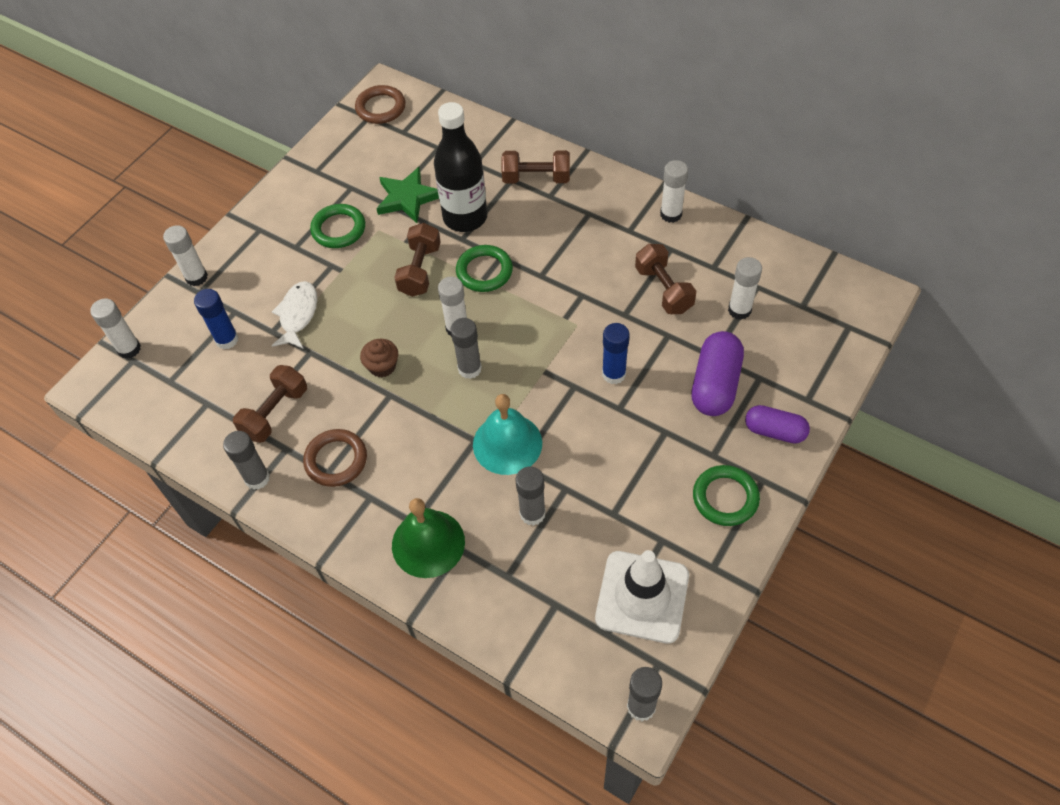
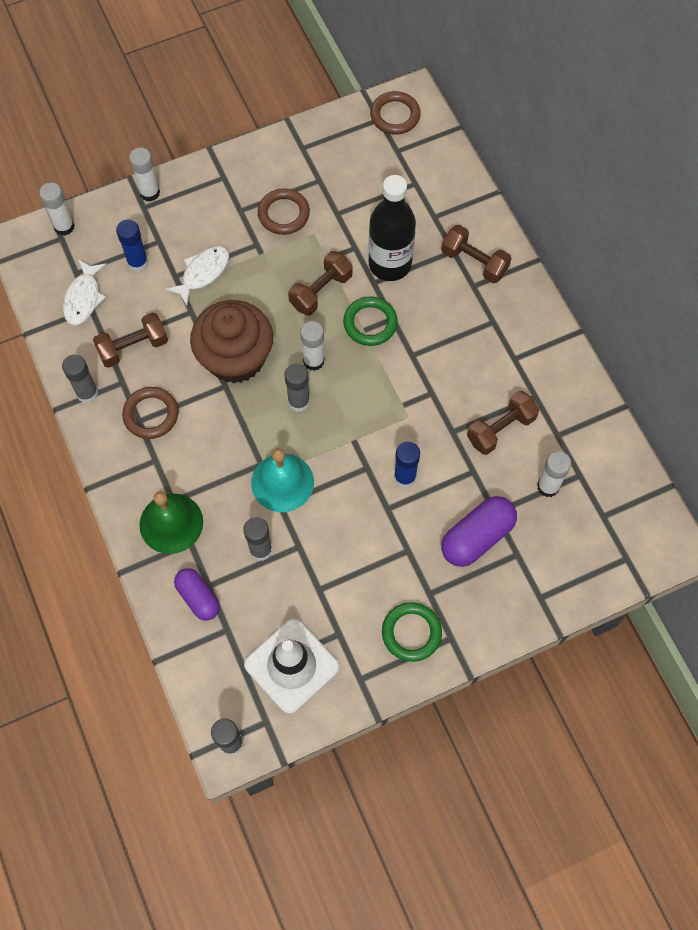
camera: 30 degrees right, 10 degrees up
(193, 398) = (84, 298): none -> white fish
(338, 229) = (283, 214): green ring -> brown ring
(382, 366) = (235, 358): brown cupcake -> brown cupcake, size x2.34
(407, 198) = (357, 217): green star -> none
(663, 289) = (501, 429): brown dumbbell -> brown dumbbell turned 45 degrees clockwise
(671, 214) = (560, 364): white glue stick -> none
(774, 431) = (492, 606): purple capsule -> purple capsule (198, 597)

